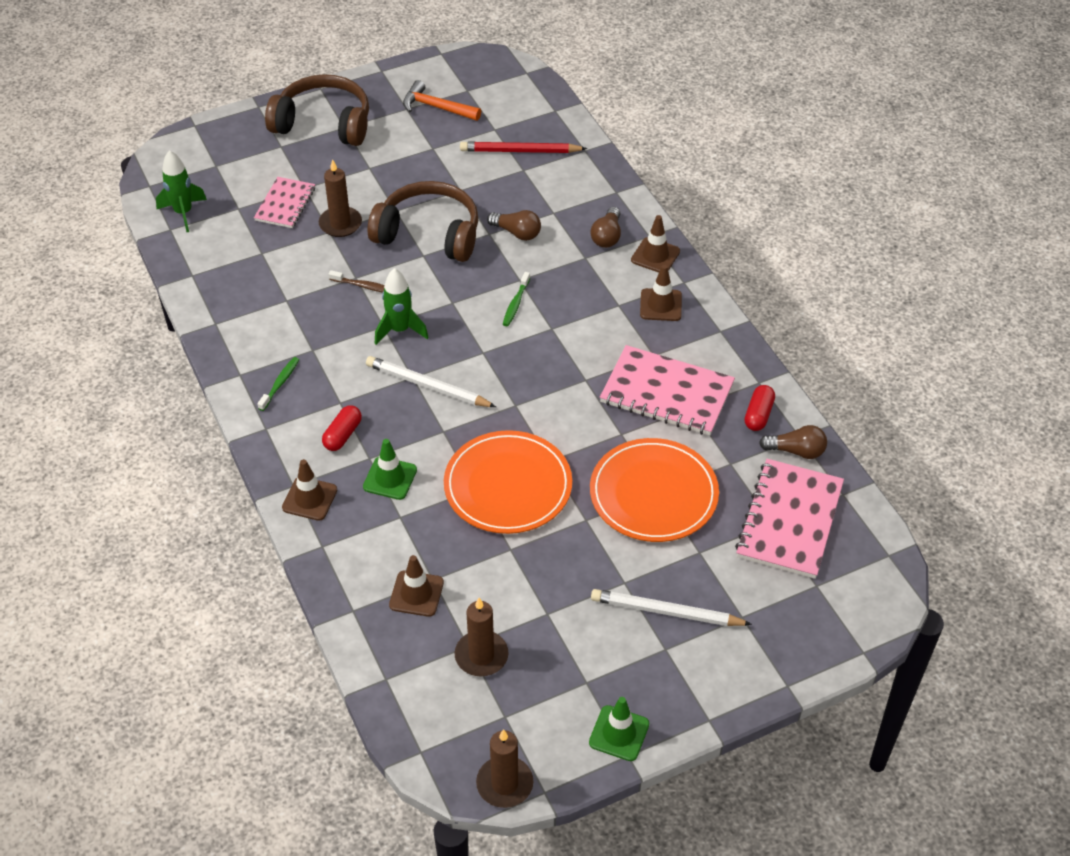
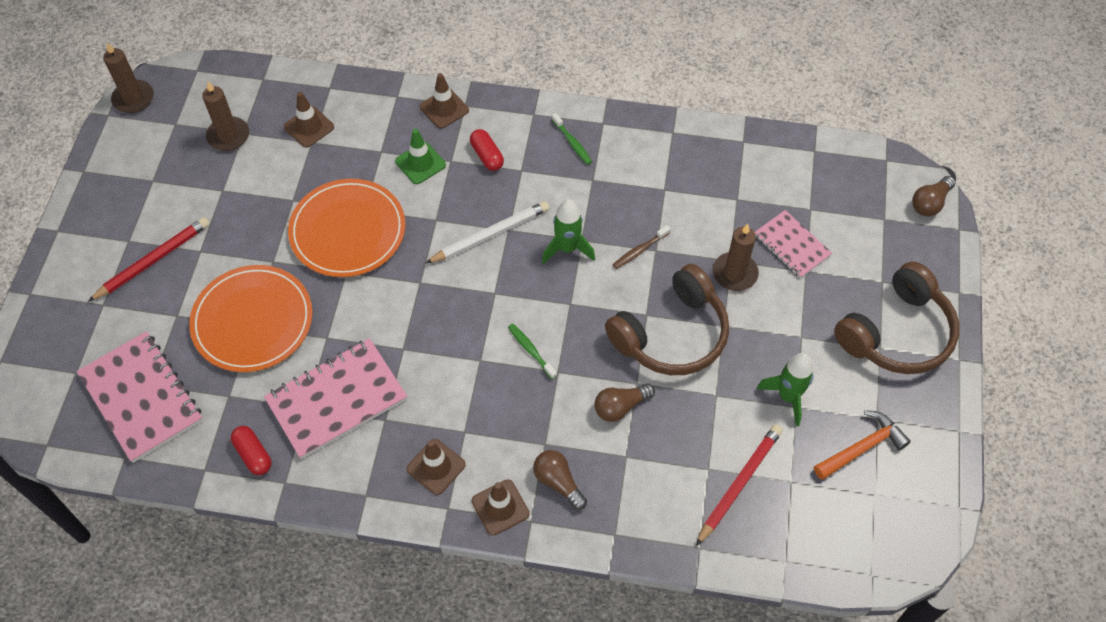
camera: 125 degrees right, 10 degrees up
(183, 213) = (830, 168): green rocket -> green rocket (788, 397)
(619, 733) = (101, 175): green traffic cone -> none
(666, 612) = (153, 260): white pencil -> red pencil
(796, 451) = (194, 455): brown light bulb -> brown light bulb (930, 203)

